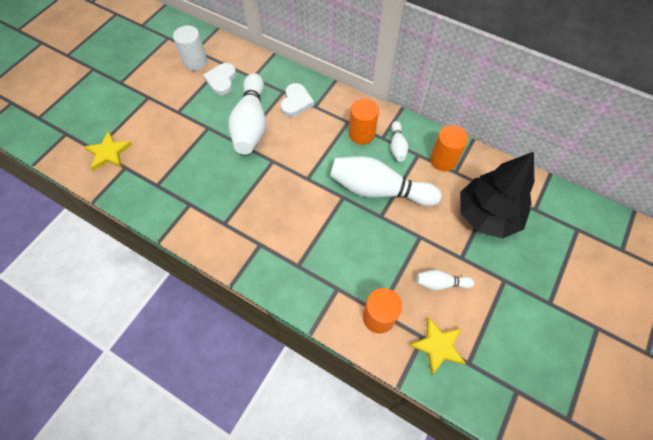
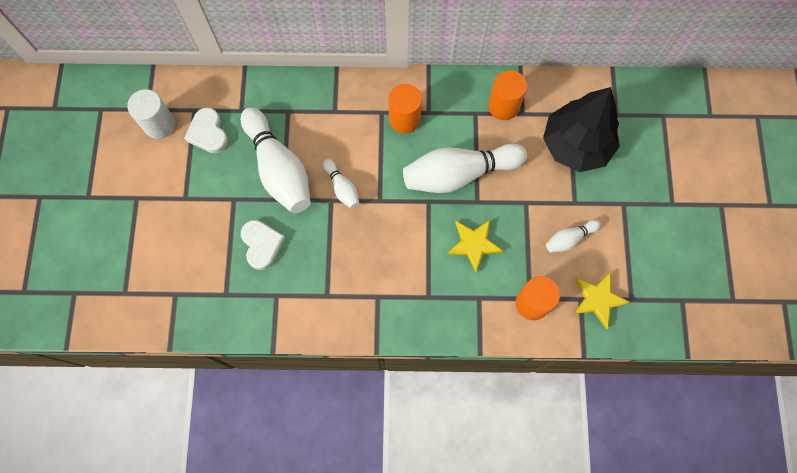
camera: 30 degrees left, 10 degrees up
(108, 153) = (143, 288): yellow star -> yellow star (474, 244)
(296, 102) = (310, 117): white heart -> white heart (262, 245)
(397, 146) = (449, 114): white bowling pin -> white bowling pin (342, 188)

